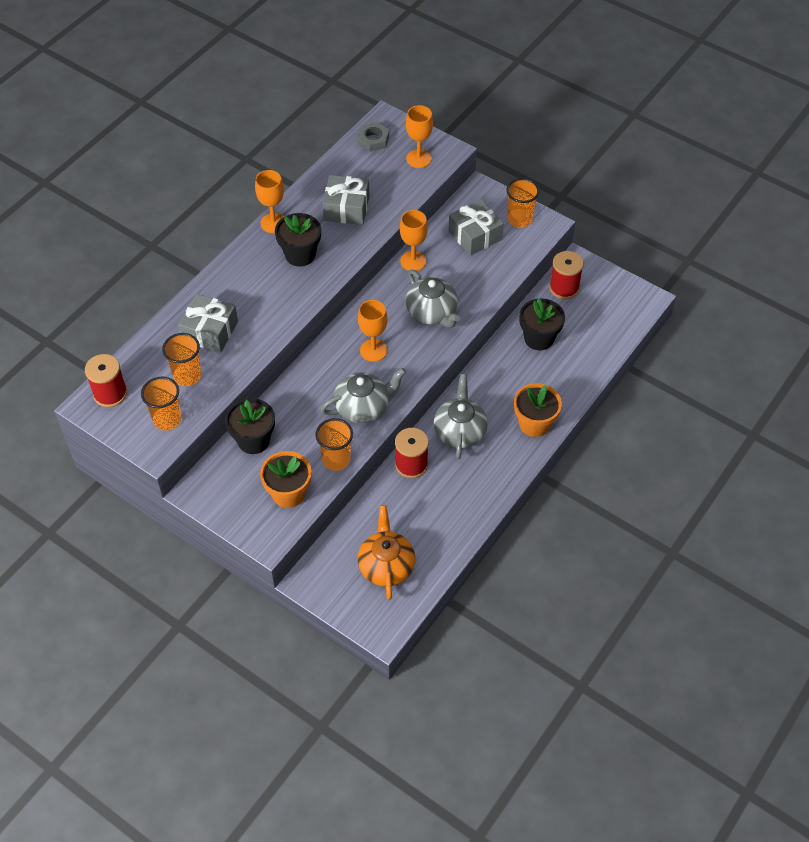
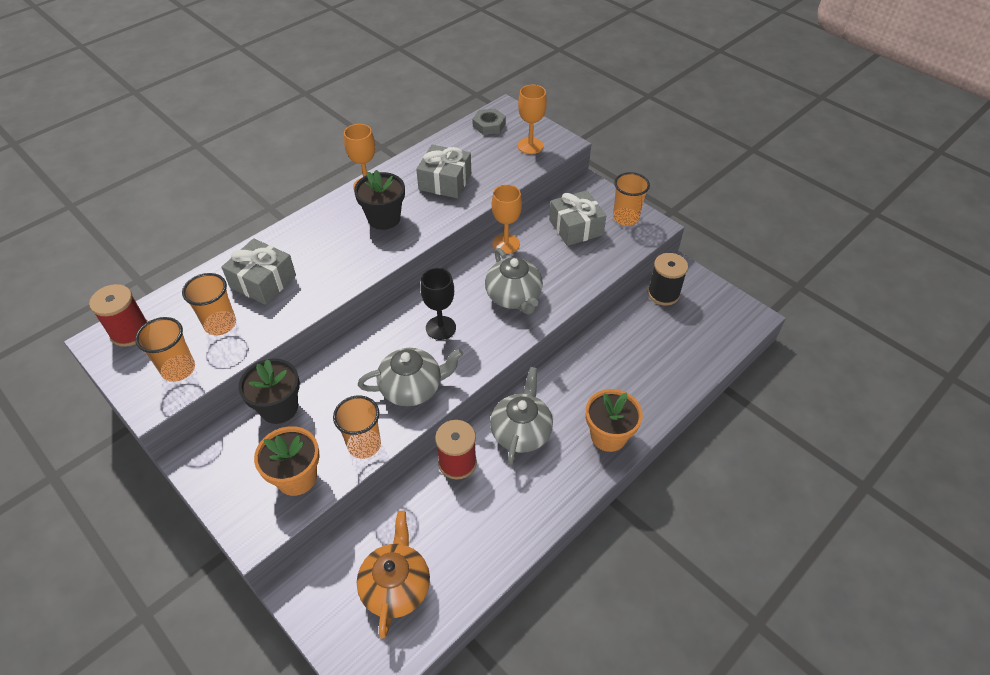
camera: 10 degrees right, 5 degrees down
(373, 350) = (440, 328): orange goblet -> black goblet
(539, 338) = (628, 342): black flower pot -> none
(564, 288) = (663, 293): red spool -> black spool

